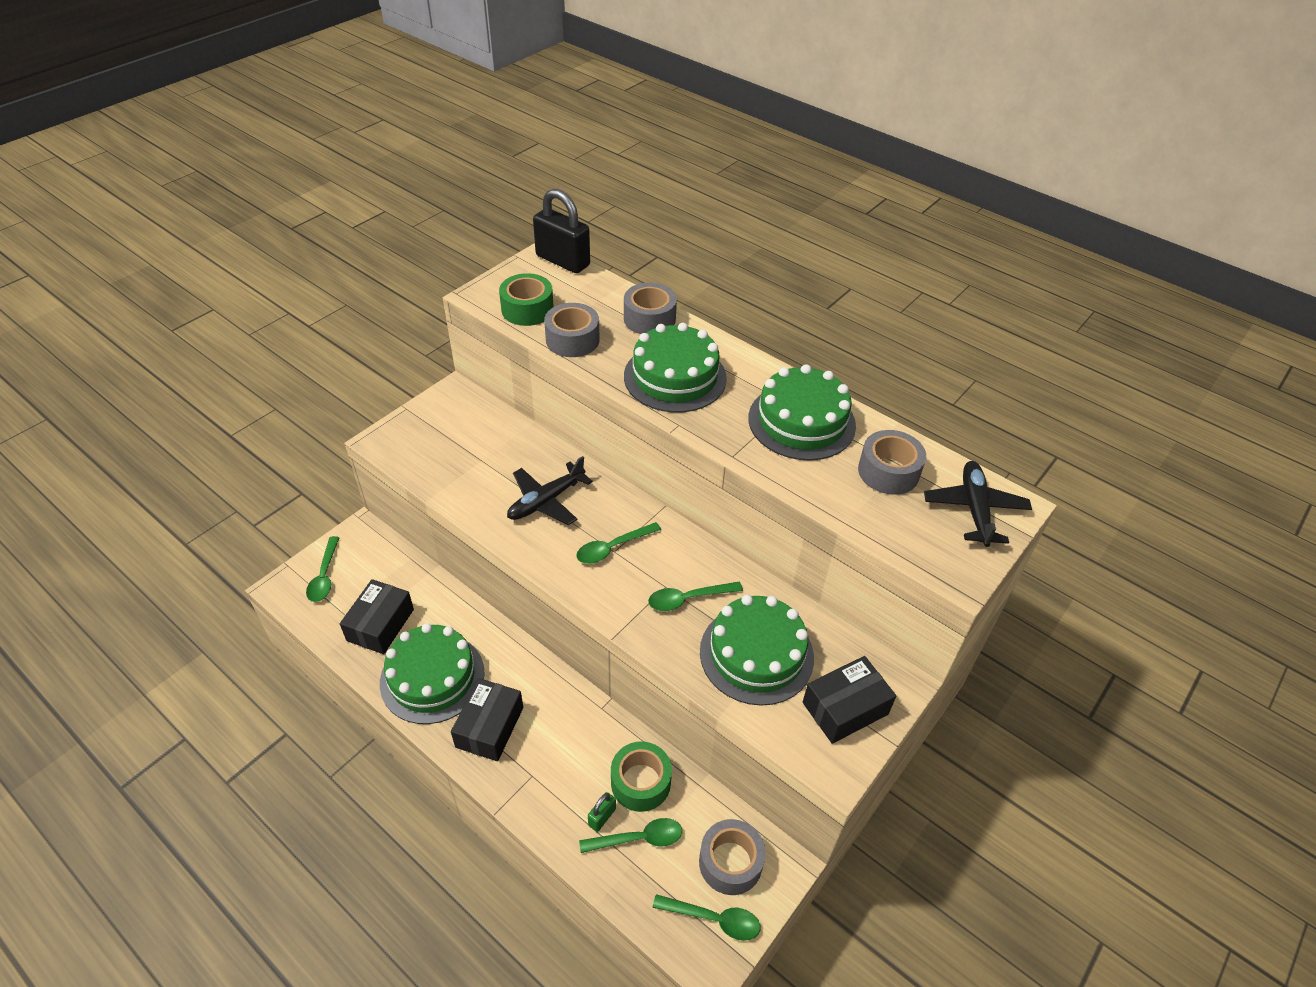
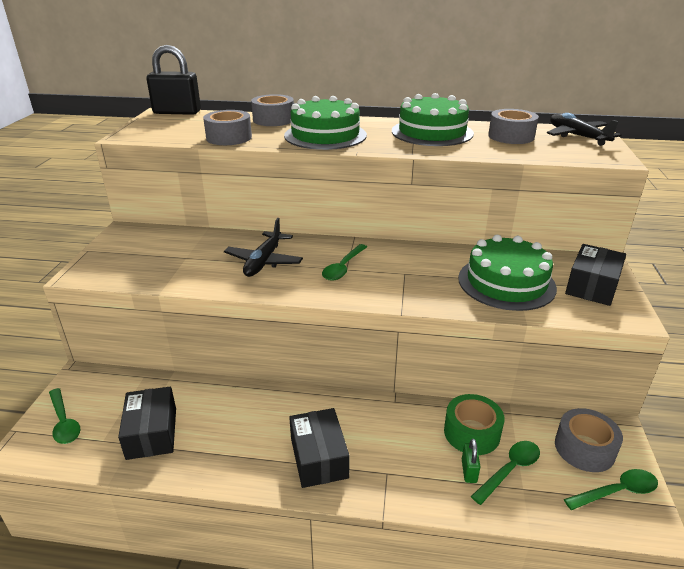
camera: 30 degrees left, 15 degrees down
(432, 677) = (235, 447): green cake -> none
(527, 309) = (175, 134): green tape -> none
(688, 599) = (427, 273): green spoon -> none

